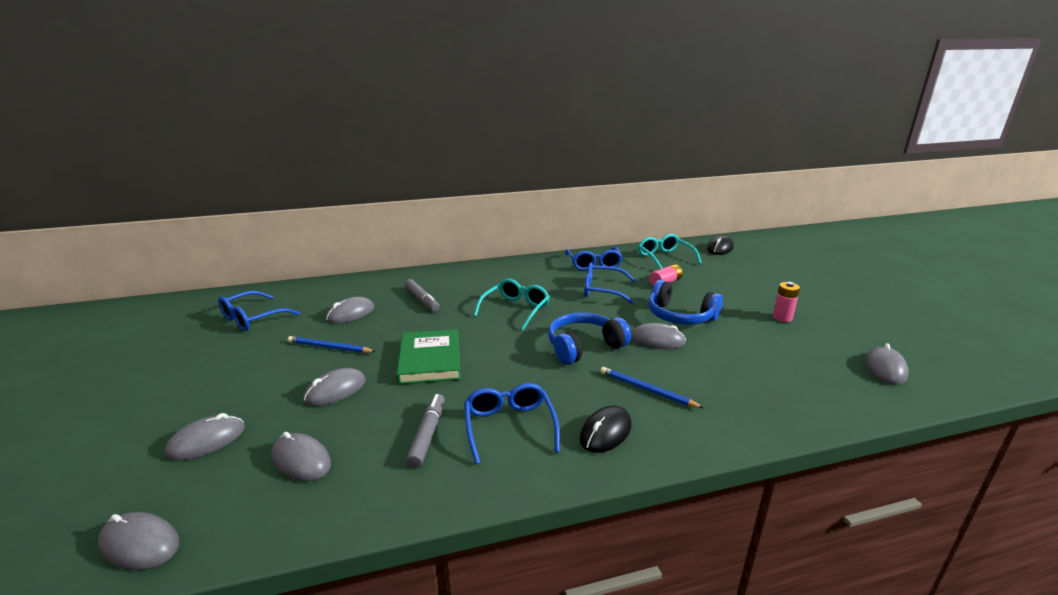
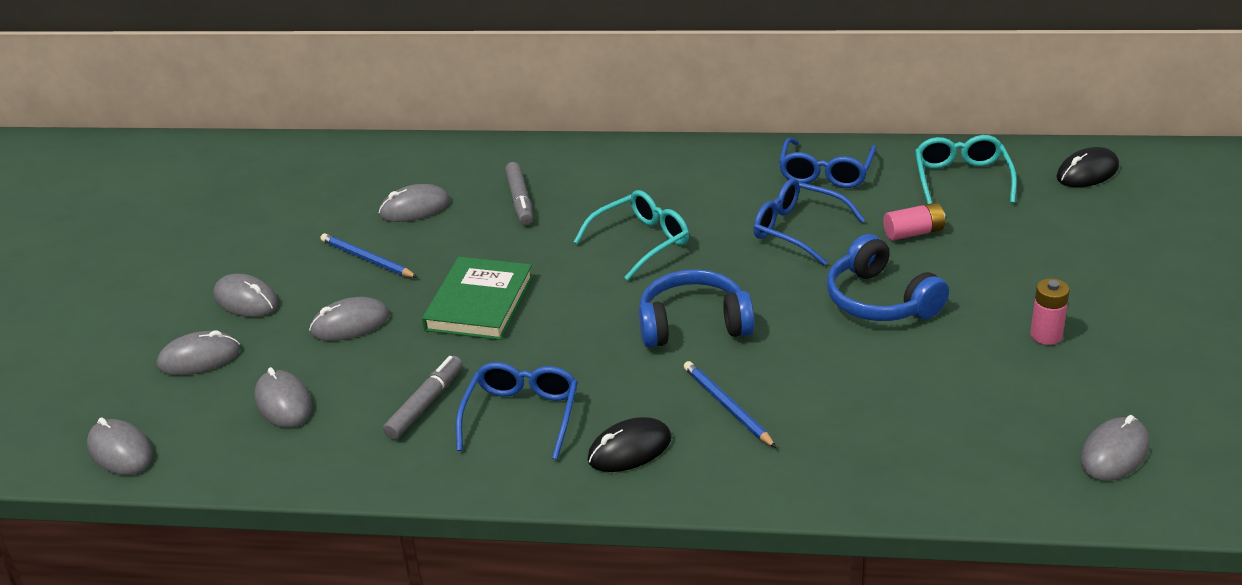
camera: 25 degrees right, 10 degrees up
(252, 318) = (292, 193): blue glasses -> none
(657, 340) = (807, 335): grey mouse -> grey mouse (246, 300)

